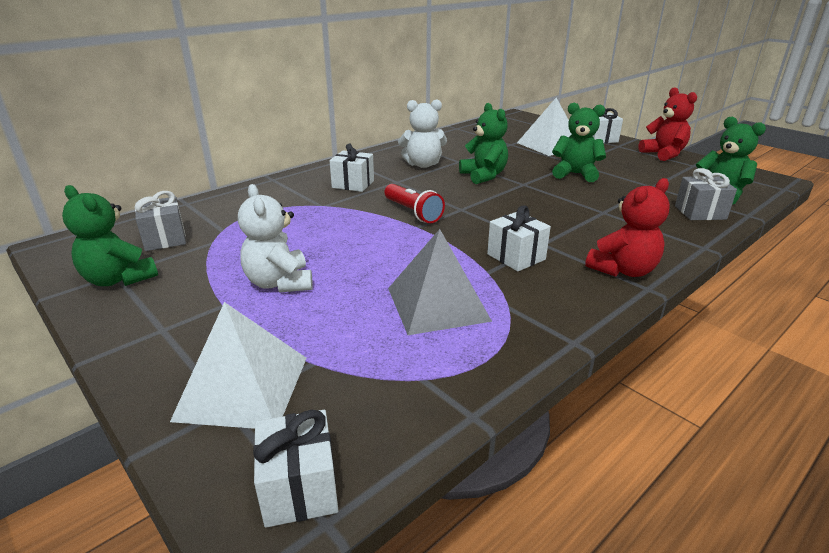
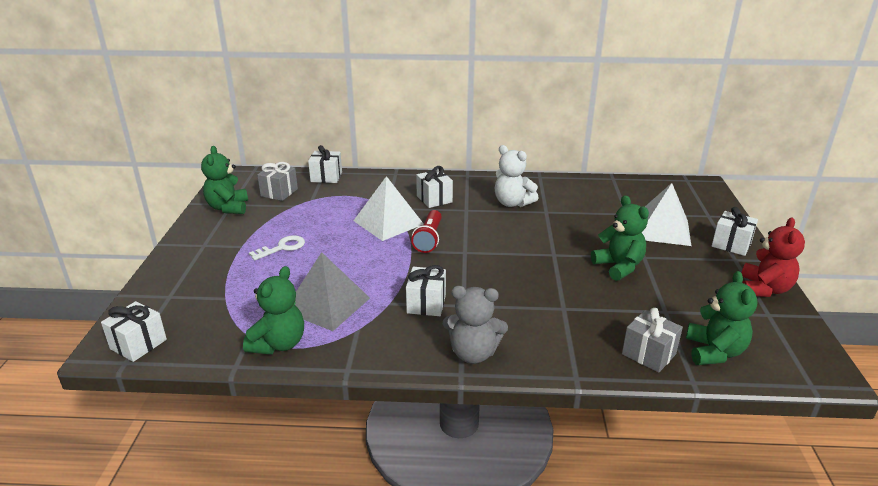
camera: 45 degrees right, 0 degrees up
(198, 206) = (326, 177): none -> white gift
(243, 387) = (186, 291): white pyramid -> white pyramid (388, 222)
(279, 283) = (282, 248): white teddy bear -> white key
(483, 176) = (537, 233): green teddy bear -> green teddy bear (279, 344)
(623, 270) = (473, 353): red teddy bear -> grey teddy bear

